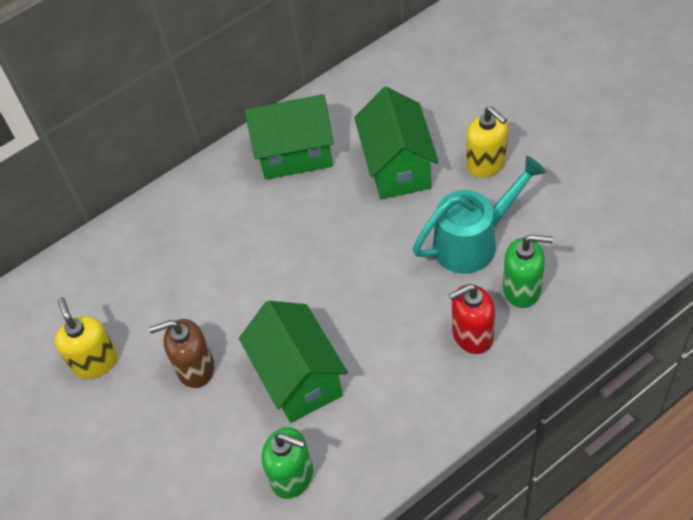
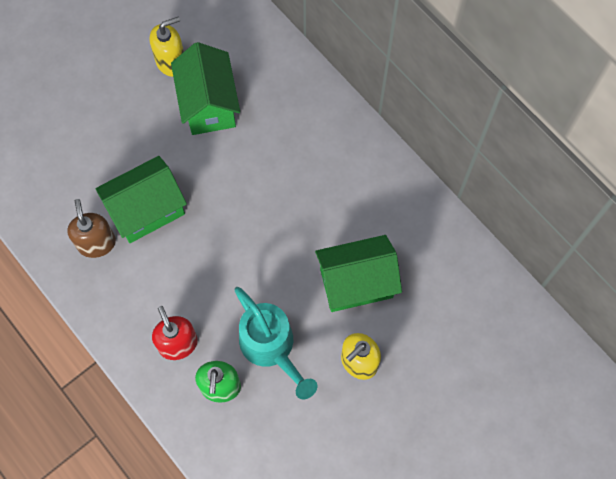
camera: 80 degrees right, 15 degrees up
(195, 368) = (161, 133): brown soap dispenser -> brown soap dispenser (96, 243)
(292, 476) = (66, 210): green soap dispenser -> none
(295, 154) = (373, 194): green house -> green house (208, 104)

